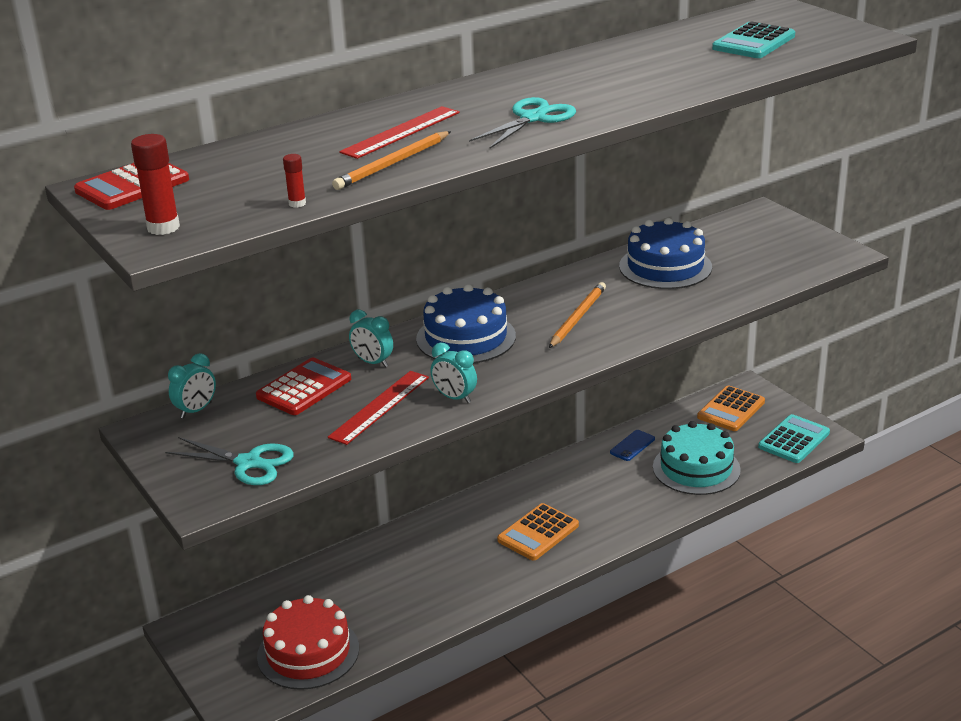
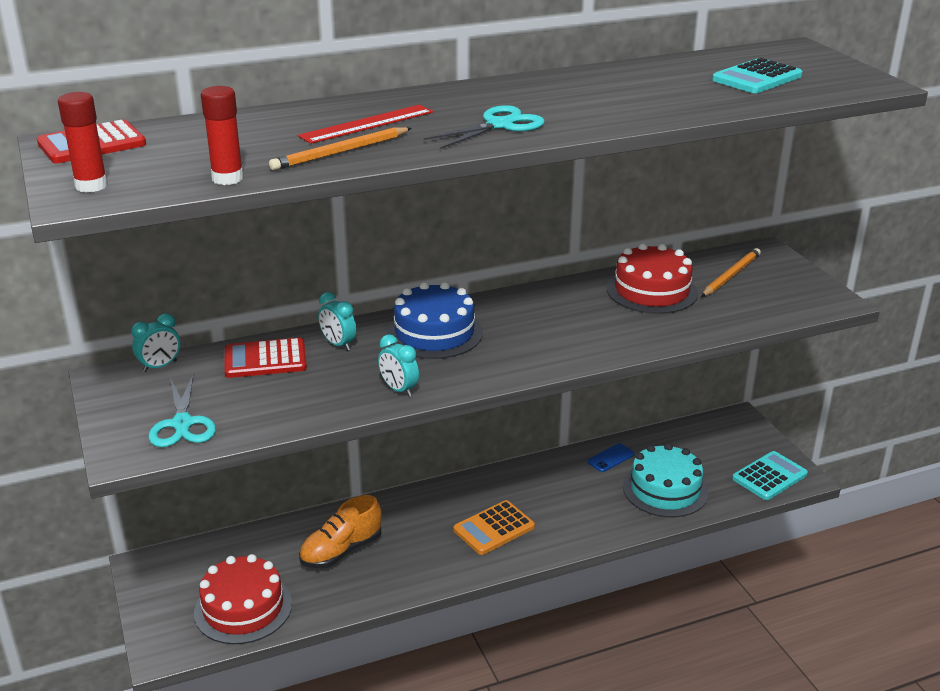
camera: 10 degrees right, 0 degrees up
(249, 463) = (182, 424): turquoise scissors -> turquoise scissors turned 45 degrees clockwise
(297, 203) = (227, 179): red glue stick -> red glue stick, size x1.82
(304, 388) = (265, 359): red calculator -> red calculator turned 150 degrees counterclockwise
(379, 407) = (325, 388): red ruler -> none
(389, 580) = (341, 551): none -> orange shoe
(577, 317) = (547, 328): orange pencil -> orange pencil (731, 275)
(665, 267) = (652, 291): blue cake -> red cake
(731, 409) = (716, 437): orange calculator -> none

